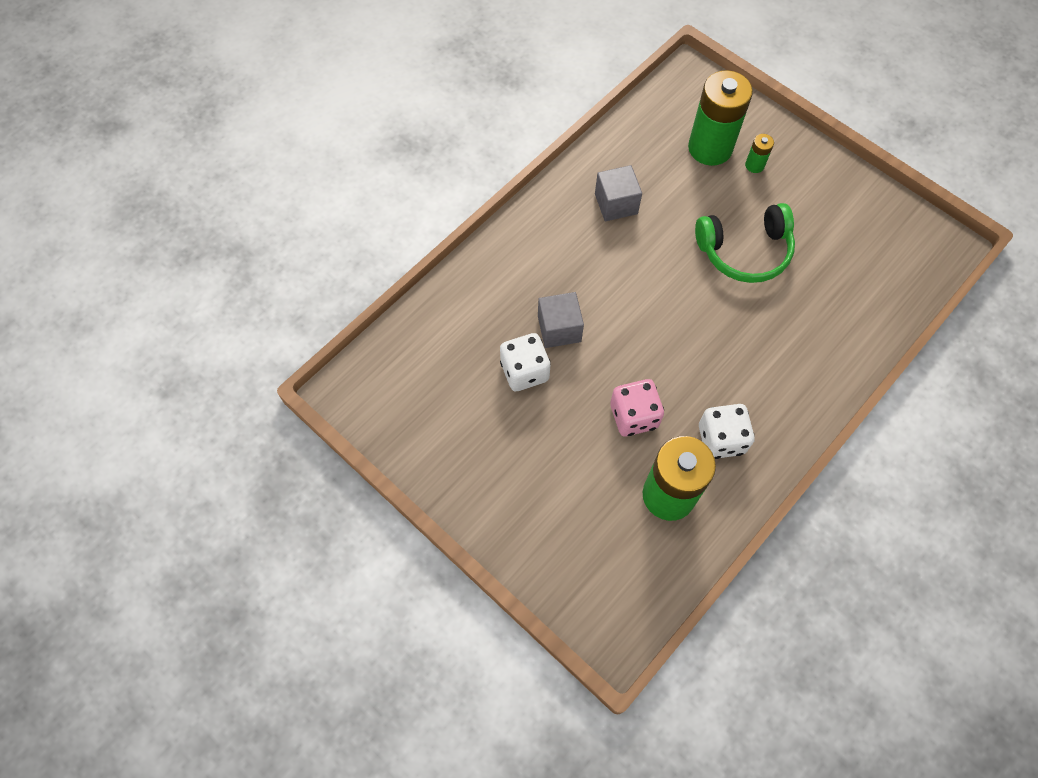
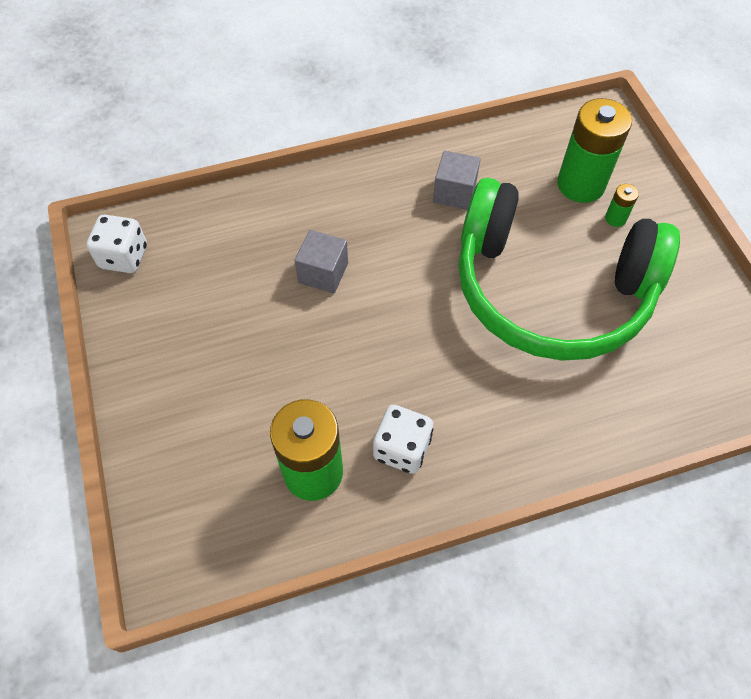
camera: 30 degrees right, 5 degrees down
(524, 371) = (265, 293): white dice -> white dice (124, 257)
(634, 416) = (334, 383): pink dice -> none
(744, 251) = (550, 289): green headphones -> green headphones, size x1.96

